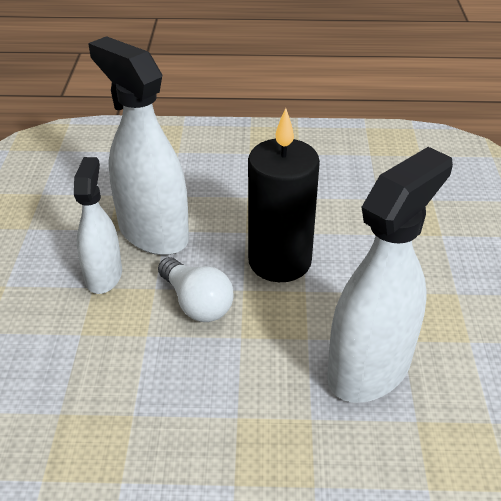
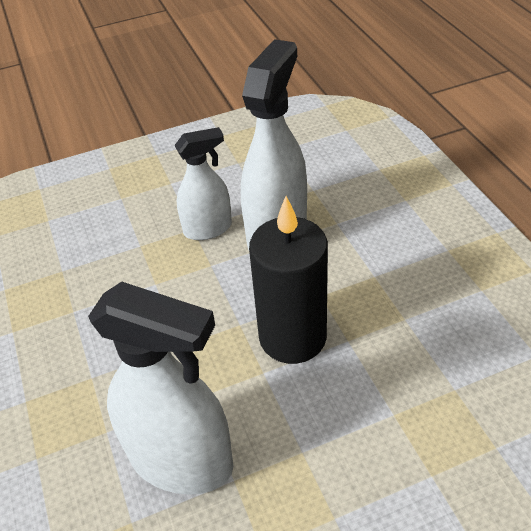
camera: 70 degrees right, 5 degrees up
(197, 303) = (206, 299): white light bulb -> none

